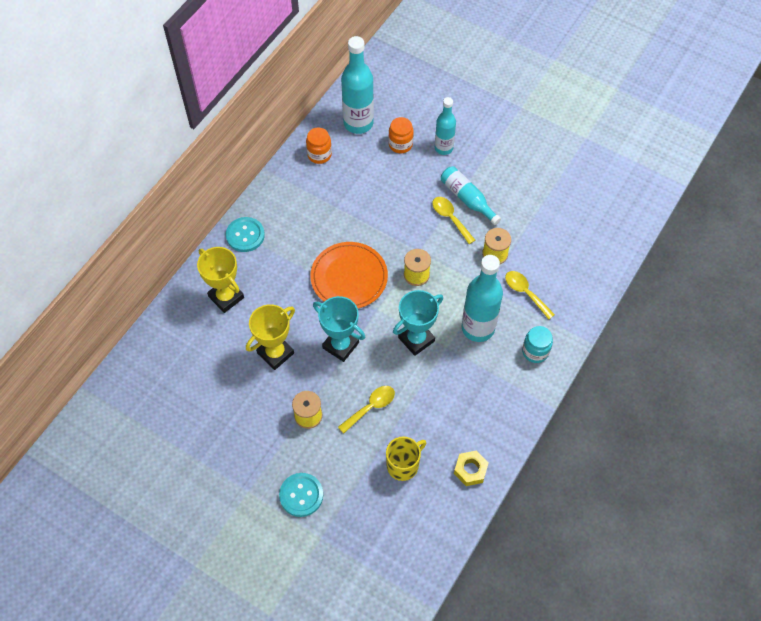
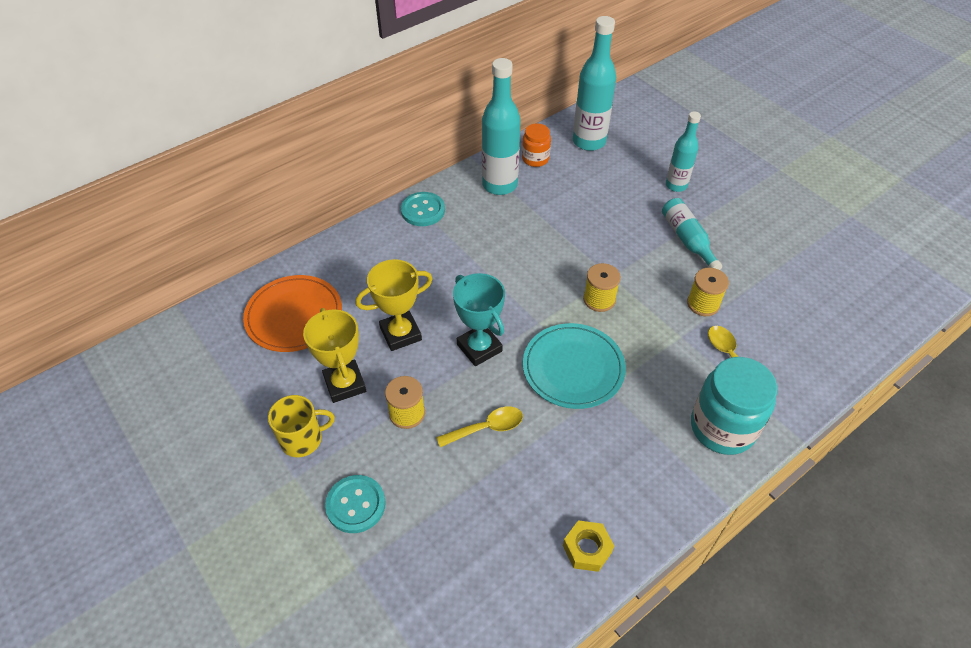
camera: 20 degrees right, 10 degrees down
(226, 297) = (374, 262): yellow trophy -> yellow trophy (345, 384)
(349, 277) = (519, 281): orange plate -> orange plate (294, 316)
(400, 144) = (628, 171): orange jar -> none
(403, 465) = (500, 511): yellow mug -> yellow mug (302, 439)
(416, 339) = (573, 368): turquoise trophy -> turquoise plate
(450, 218) = (660, 254): yellow spoon -> none
(478, 328) = (655, 378): turquoise bottle -> turquoise bottle (499, 185)
(535, 351) = (722, 427): turquoise jar -> turquoise jar, size x1.81

